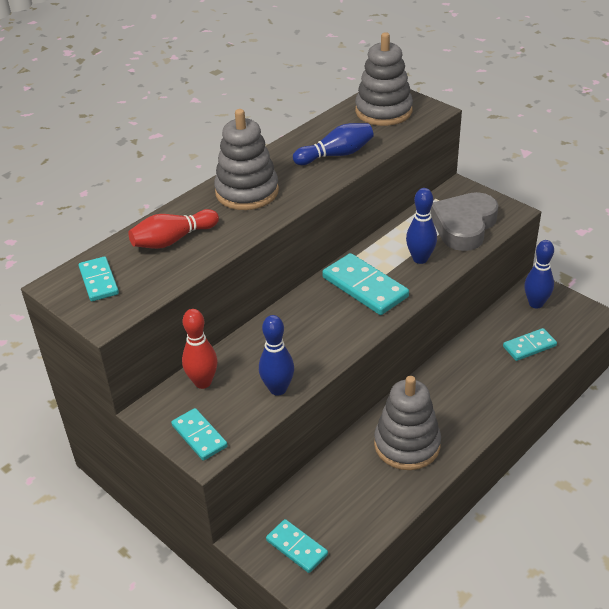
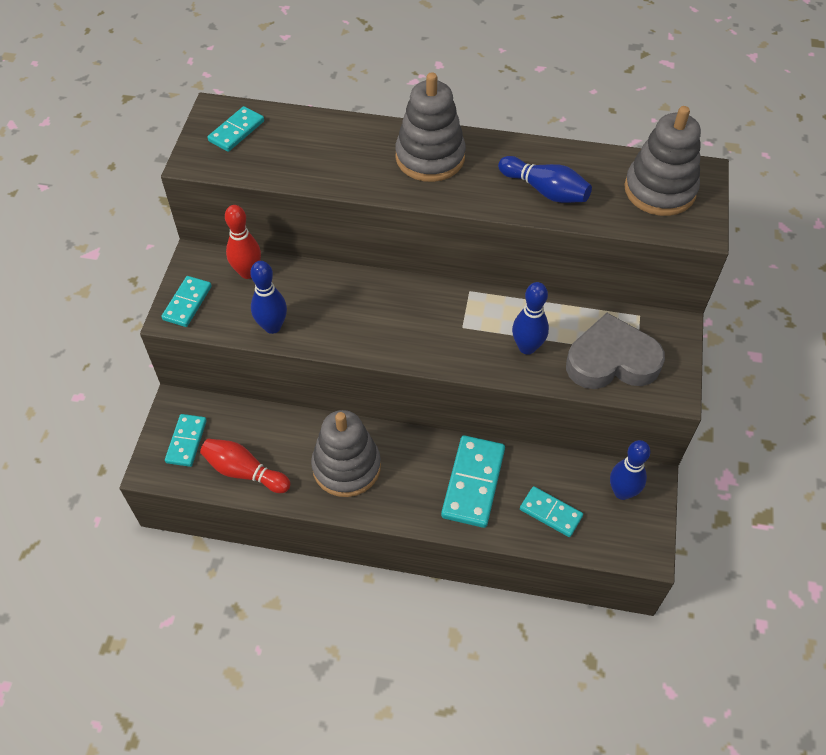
camera: 55 degrees right, 15 degrees up
(173, 240) = (322, 146): red bowling pin -> red bowling pin (244, 472)
(364, 287) = (450, 323): turquoise domino -> turquoise domino (473, 483)

